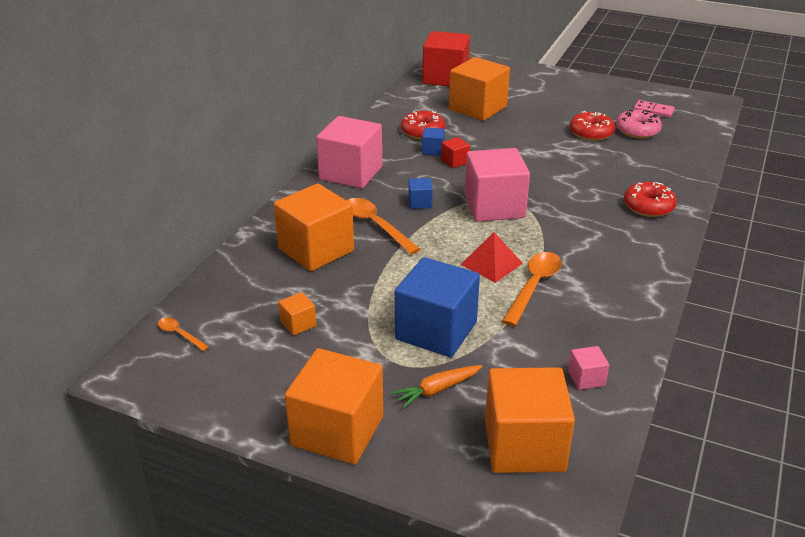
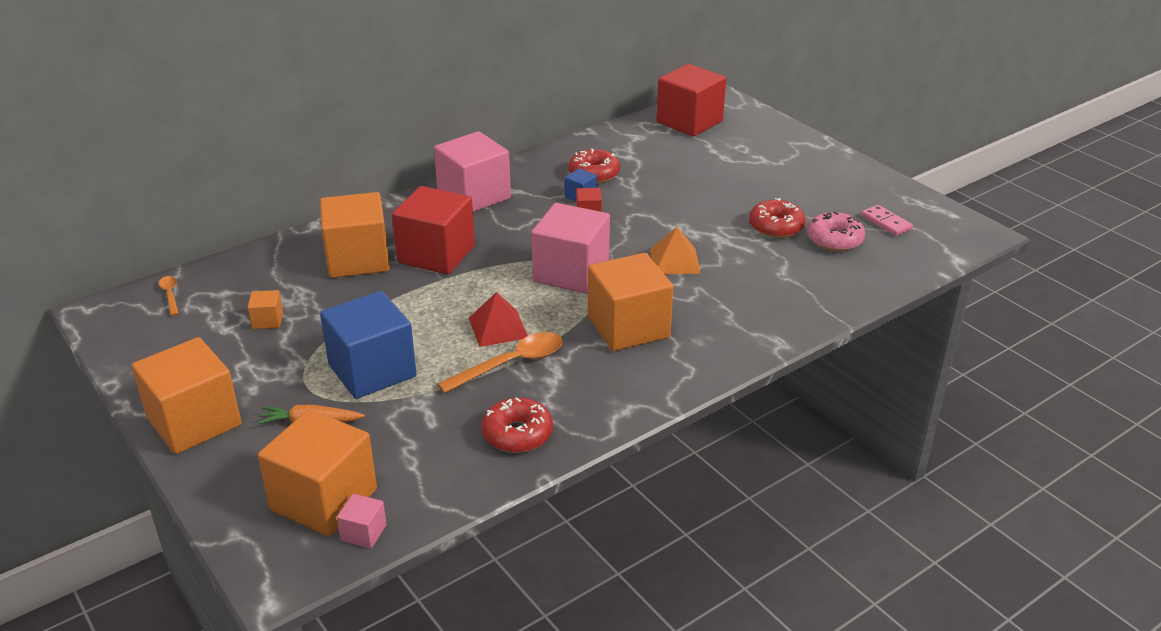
camera: 30 degrees right, 0 degrees up
(376, 225) = (436, 254): orange spoon -> red cube
(420, 202) = (503, 245): blue cube -> none
(478, 108) = (683, 164): orange cube -> orange cube (628, 327)
(555, 175) = (674, 261): none -> orange pyramid
(586, 378) = (451, 467): pink cube -> pink cube (364, 533)
(648, 206) = (735, 326): red donut -> red donut (517, 434)

